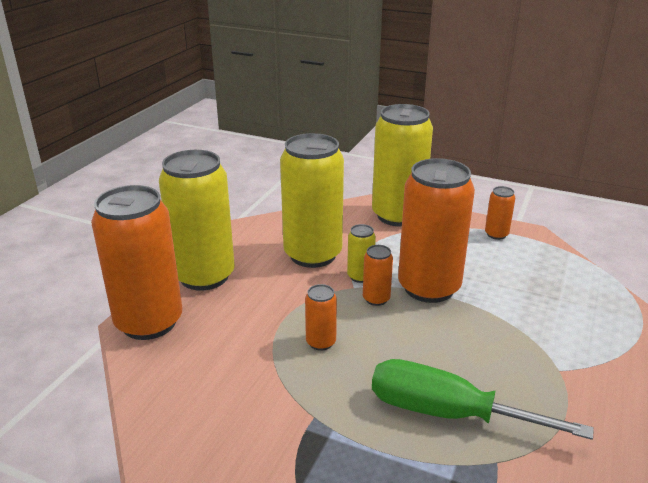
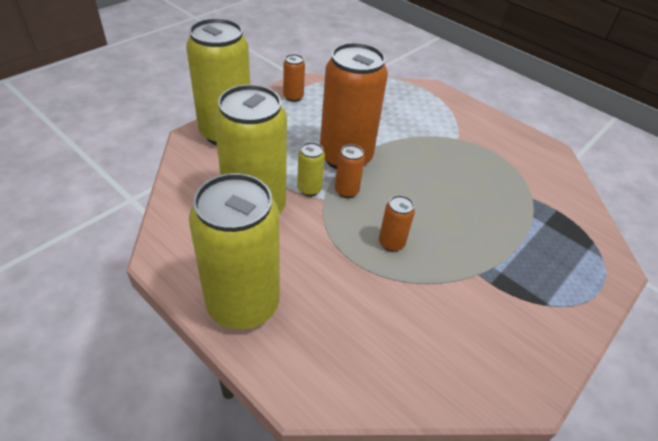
camera: 75 degrees left, 15 degrees up
(149, 322) = (307, 374): orange can -> none
(447, 413) = (487, 202): green screwdriver -> none

